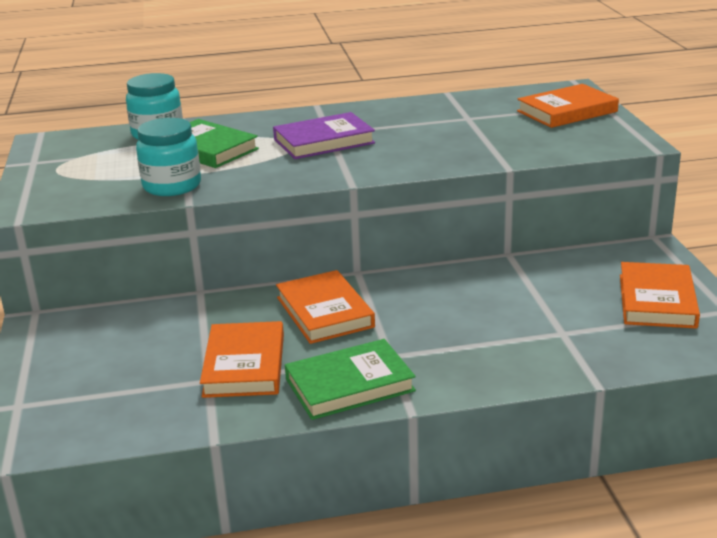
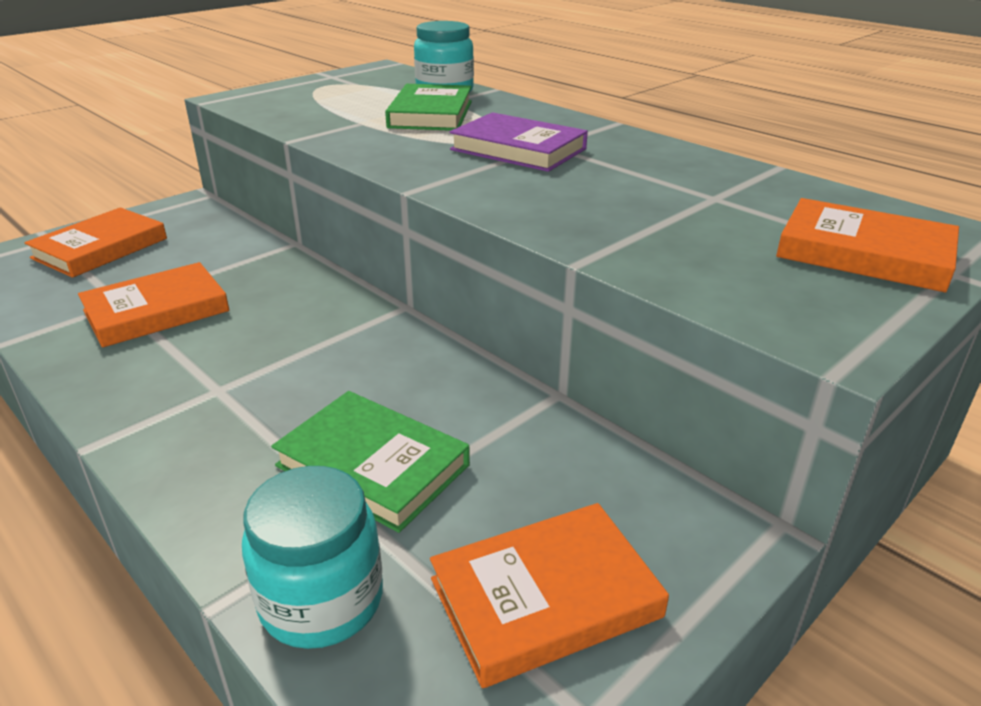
camera: 55 degrees right, 5 degrees up
(172, 186) = (325, 125): turquoise jar -> turquoise jar (321, 600)
(325, 312) = (296, 317): orange book -> orange book (100, 248)
(349, 385) = (137, 384): green book -> green book (373, 465)

